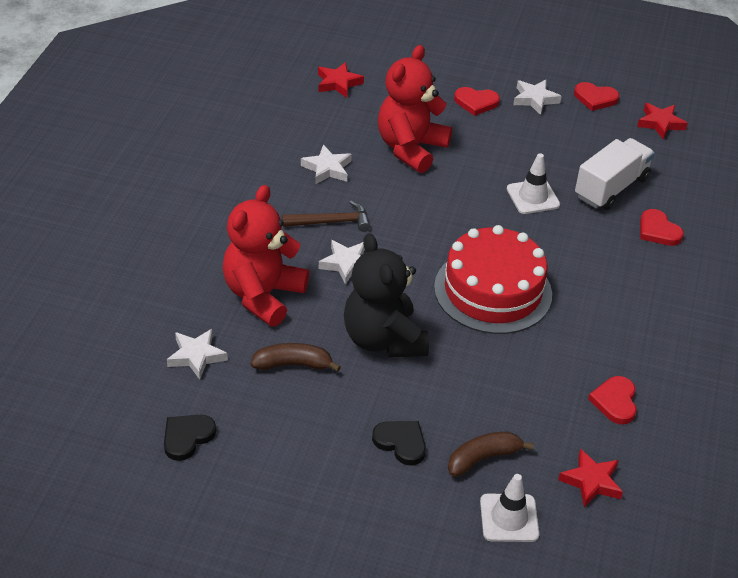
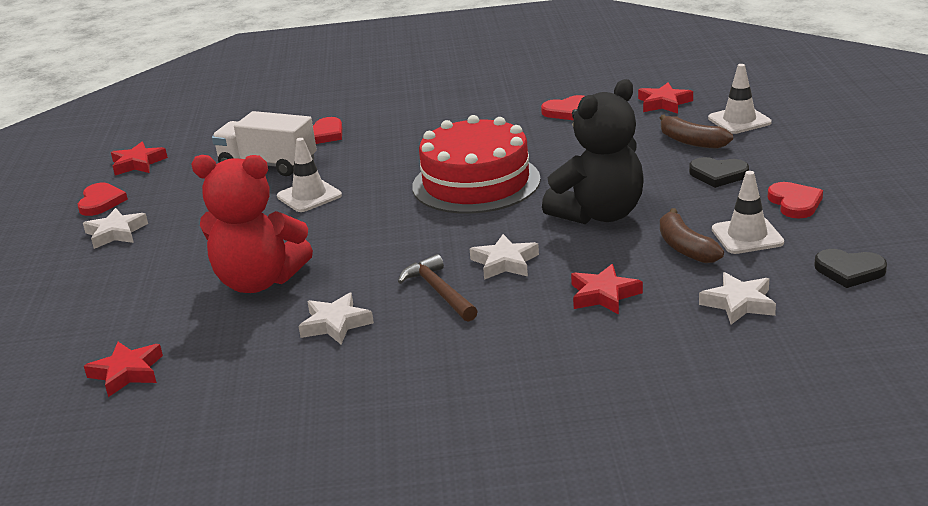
camera: 105 degrees left, 15 degrees down
(263, 295) = (603, 295): red teddy bear -> red star
(282, 407) = (747, 236): none -> white traffic cone
(401, 443) = (718, 175): black heart -> black heart turned 90 degrees counterclockwise
(476, 102) = (137, 265): red heart -> red heart (795, 203)

